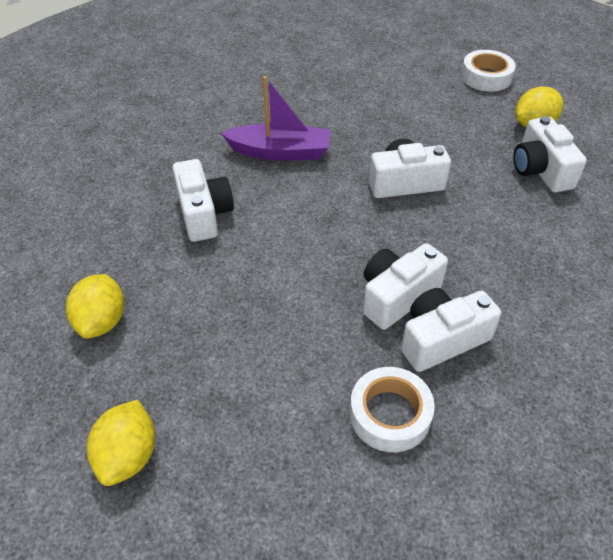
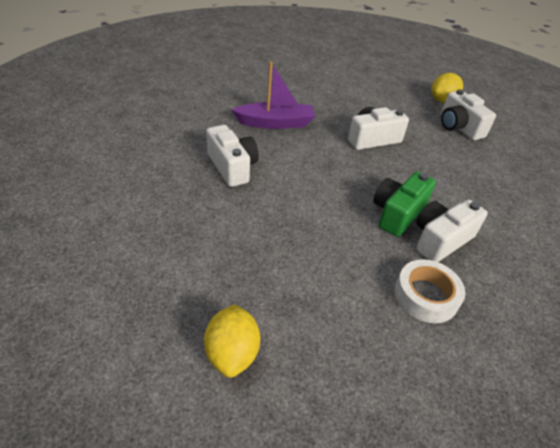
camera: 15 degrees left, 5 degrees down
(102, 321) = (175, 251): yellow lemon -> none
(397, 296) = (397, 213): white camera -> green camera
(486, 77) = (399, 73): white tape -> none

